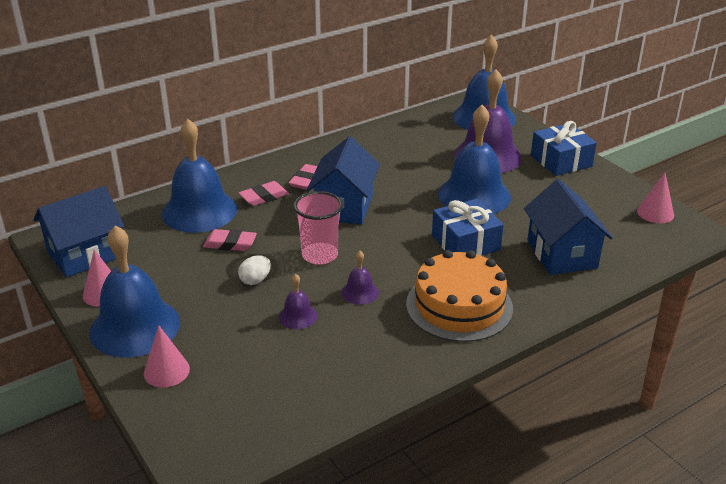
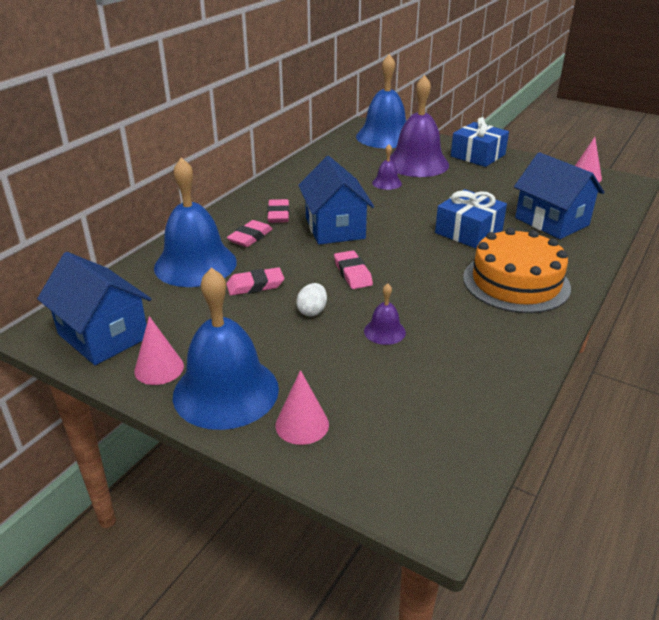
camera: 25 degrees left, 0 degrees up
(85, 254) = (103, 336): blue house -> blue house turned 75 degrees counterclockwise
(320, 255) = (352, 273): pink cup -> pink eraser
(360, 292) = (420, 295): purple bell -> purple bell (387, 183)
(474, 195) = (437, 194): blue bell -> none

